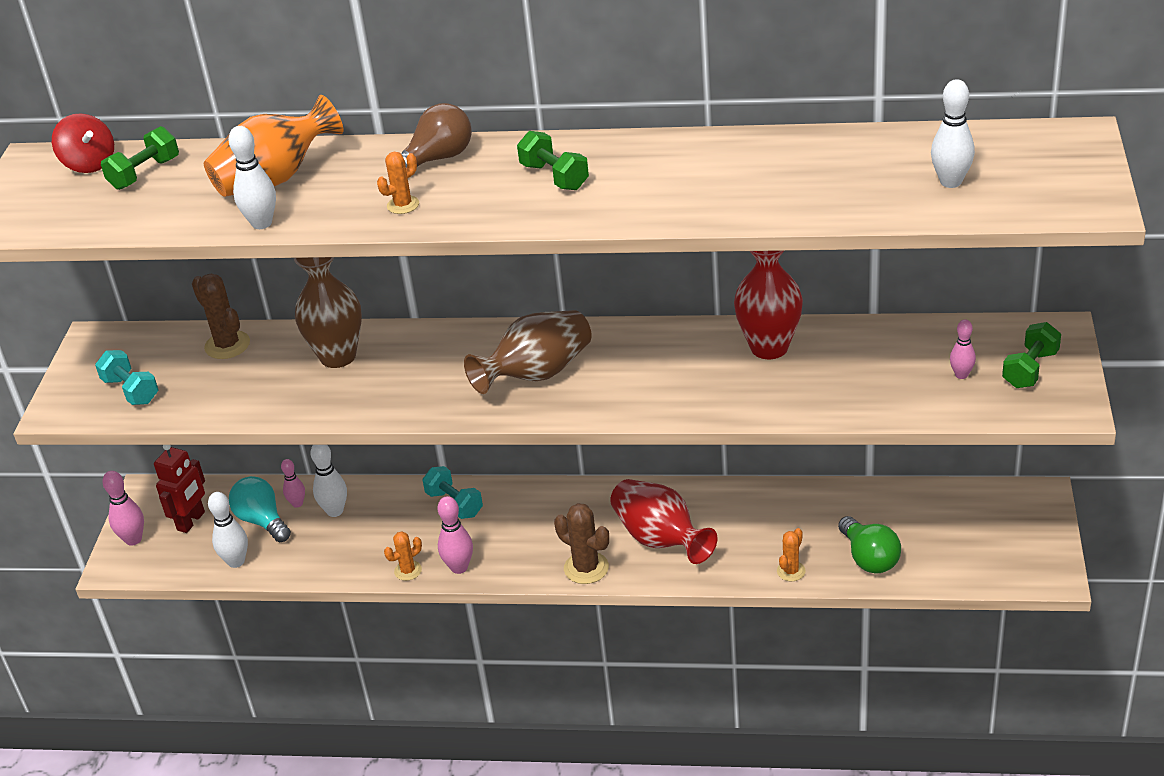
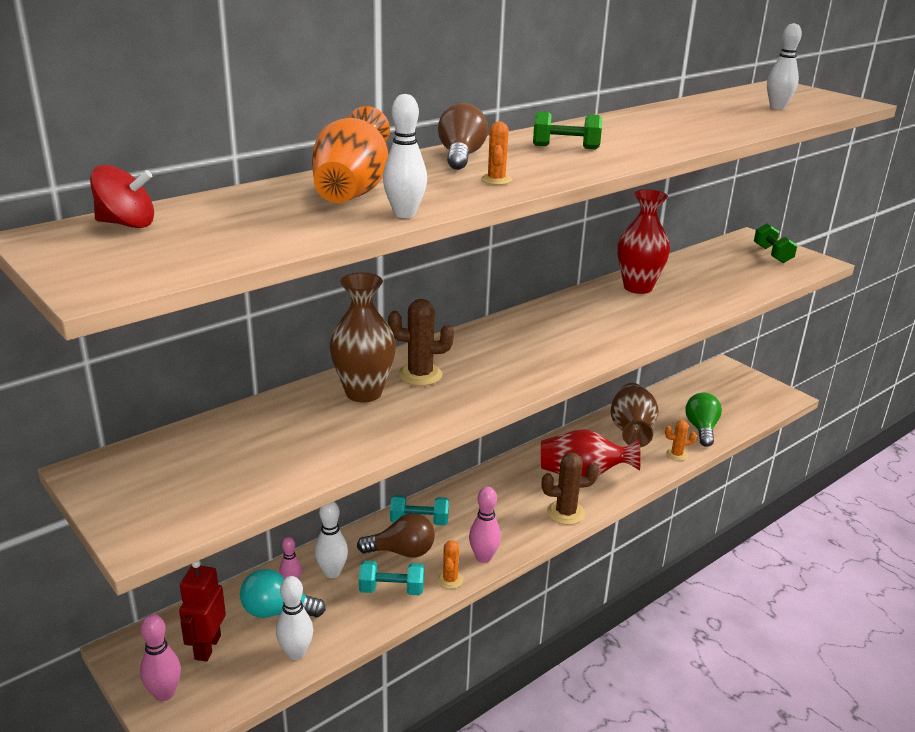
camera: 50 degrees left, 10 degrees down
(131, 390) = (203, 490): turquoise dumbbell -> turquoise dumbbell (391, 590)
(145, 174) = (209, 216): green dumbbell -> none
(191, 521) = (207, 647): red robot -> red robot turned 150 degrees counterclockwise
(227, 345) = (248, 423): brown cactus -> brown cactus (420, 375)
(405, 524) = (402, 552): none -> brown light bulb
(537, 374) = (531, 348): brown vase -> brown vase (631, 430)
(791, 571) = (676, 455): orange cactus -> orange cactus turned 75 degrees counterclockwise
(869, 558) = (701, 429): green light bulb -> green light bulb turned 105 degrees counterclockwise
(961, 375) = (750, 266): pink bowling pin -> none

